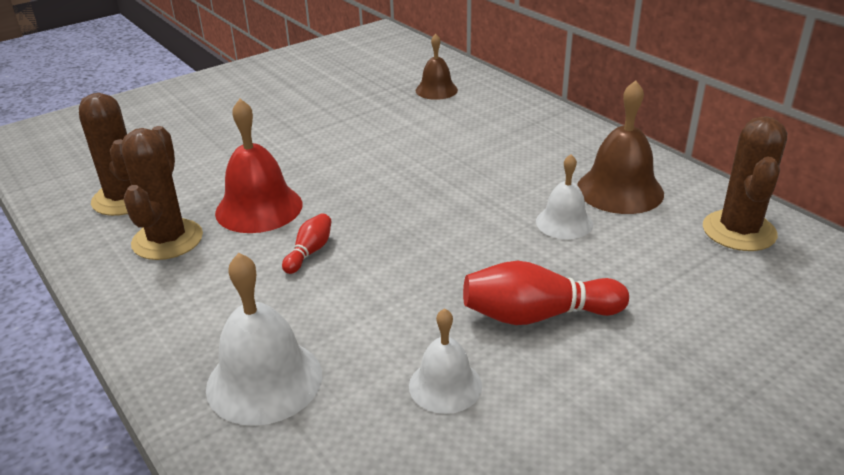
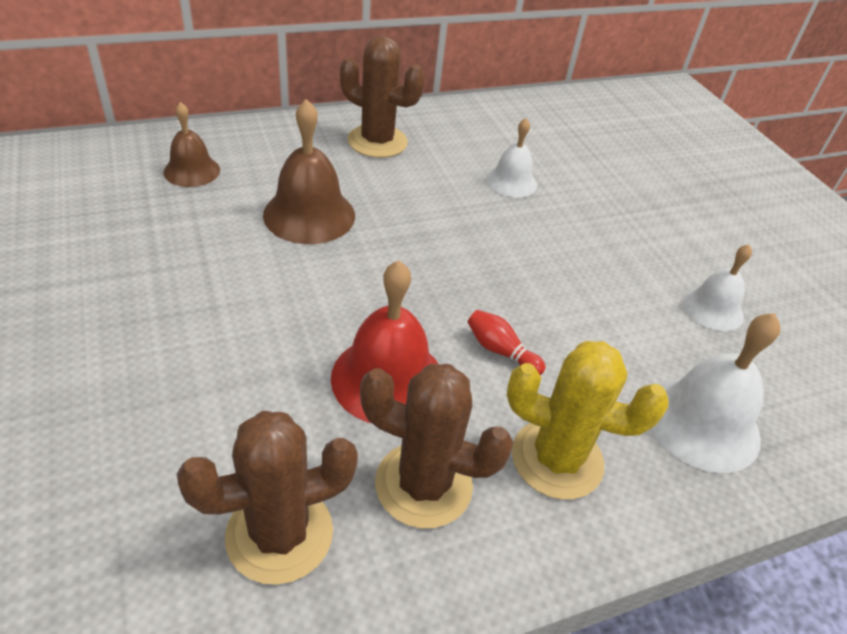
camera: 80 degrees left, 10 degrees up
(201, 295) = (557, 459): none -> yellow cactus
(537, 315) = (634, 236): red bowling pin -> none
(620, 190) = (475, 139): brown bell -> brown bell (309, 214)
(739, 231) = (553, 116): brown cactus -> brown cactus (377, 142)

